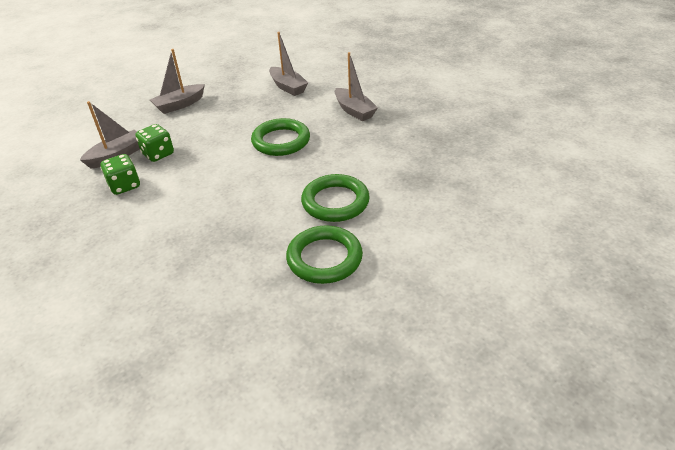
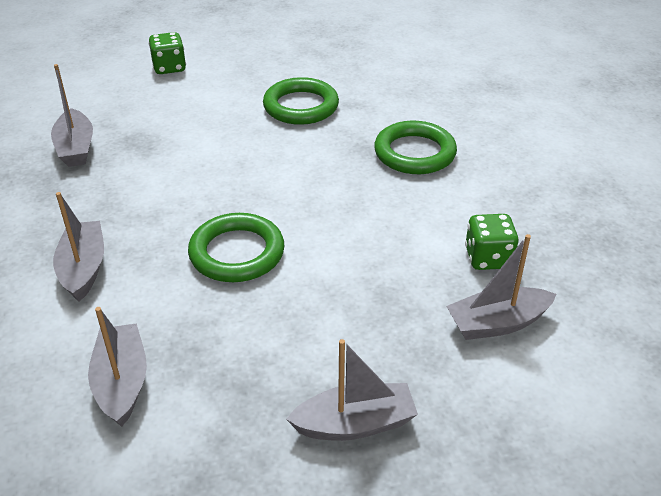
camera: 155 degrees left, 0 degrees up
(158, 154) = (429, 300): green dice -> green dice (169, 68)
(335, 202) = (245, 148): green ring -> green ring (414, 153)
(452, 160) = (76, 148): none -> grey boat

